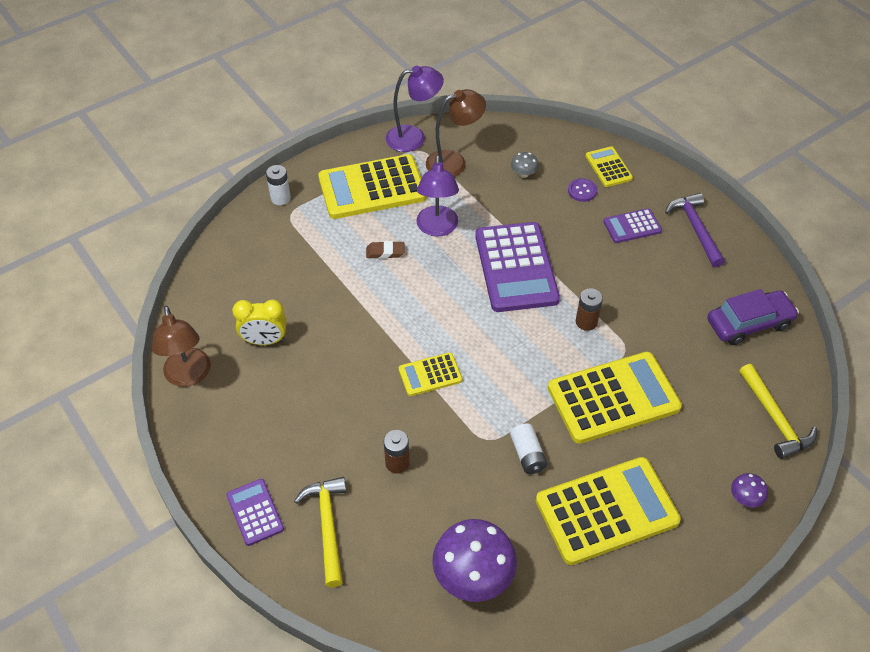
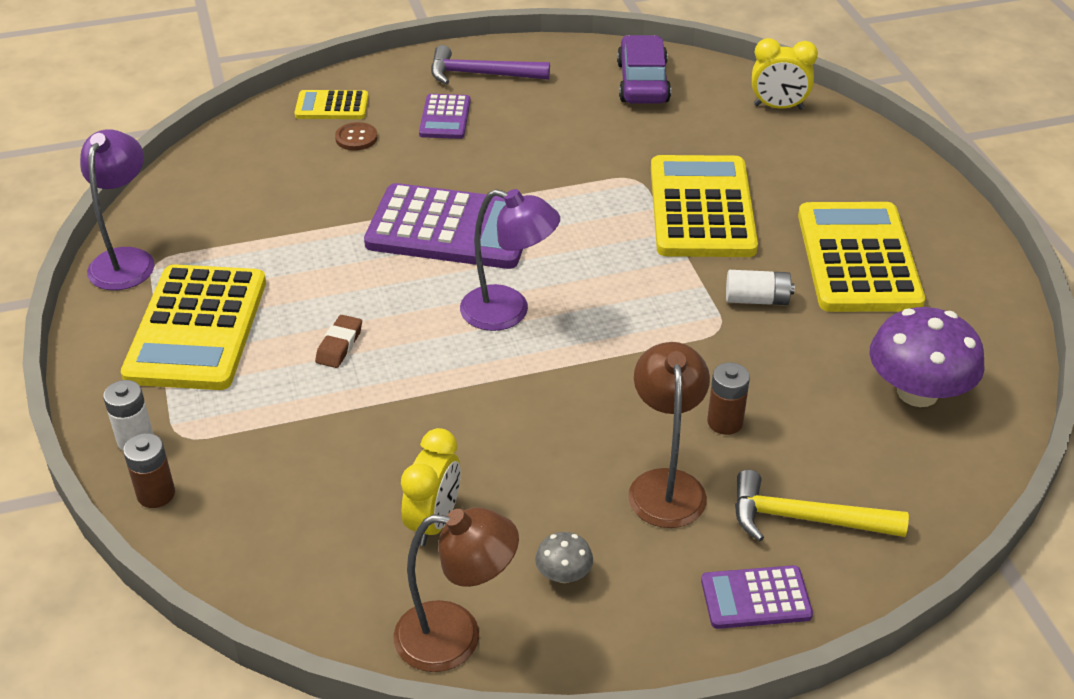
camera: 70 degrees left, 10 degrees down
(430, 375) = (591, 354): yellow calculator -> none
(437, 228) = (329, 282): purple lamp -> purple lamp (508, 312)
(454, 162) = (211, 233): brown lamp -> brown lamp (665, 485)
(523, 174) = (286, 177): grey mushroom -> grey mushroom (563, 574)
(582, 191) = (356, 138): purple button -> brown button
(586, 322) = (576, 196): brown battery -> brown battery (156, 494)
(745, 498) = (872, 157): purple mushroom -> none
(774, 419) = (778, 107): yellow hammer -> yellow clock

